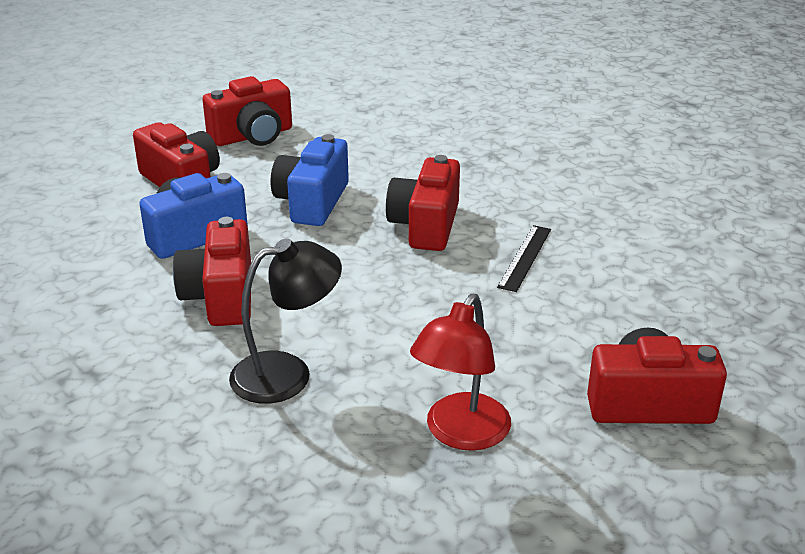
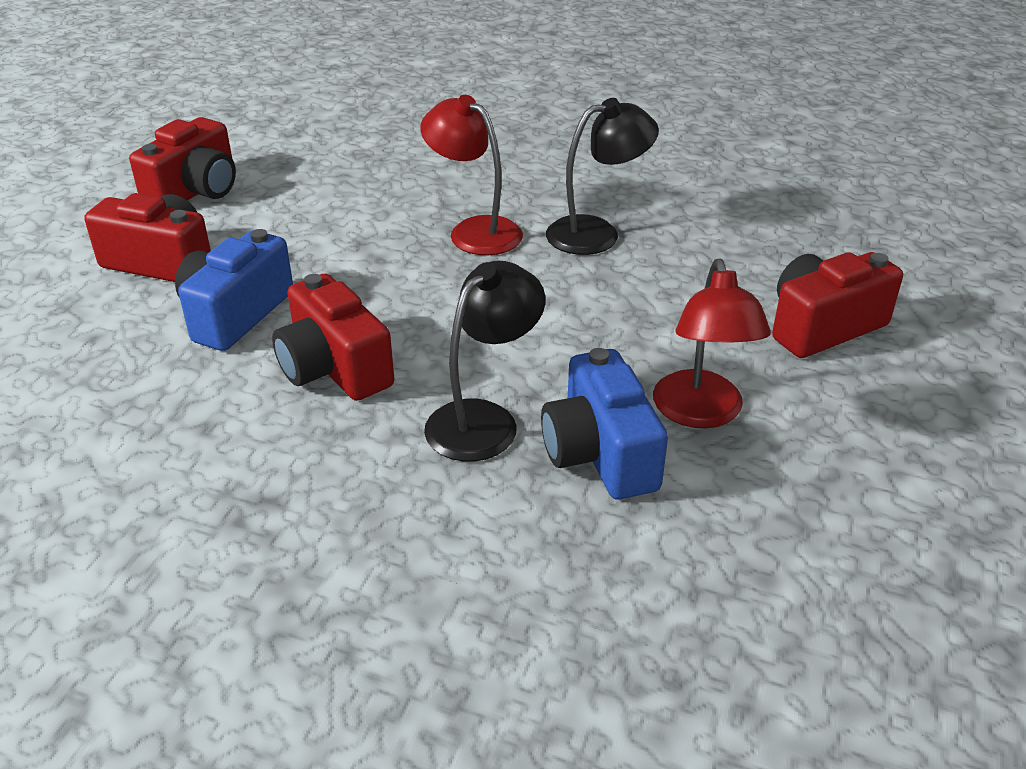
camera: 30 degrees left, 5 degrees up
(312, 202) = (334, 241): blue camera -> blue camera (600, 453)
(425, 225) = (474, 231): red camera -> red lamp
(525, 257) = (597, 233): black ruler -> black lamp

